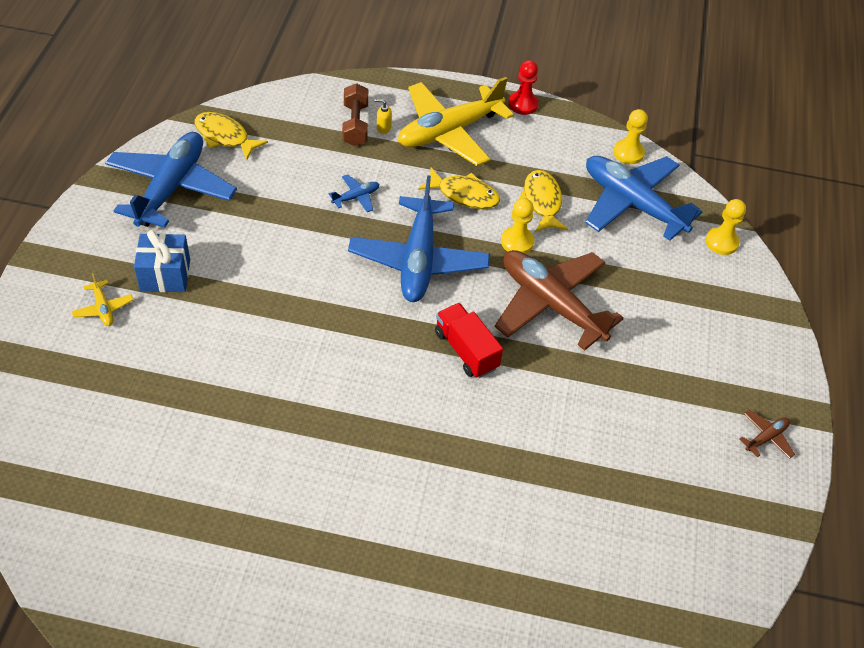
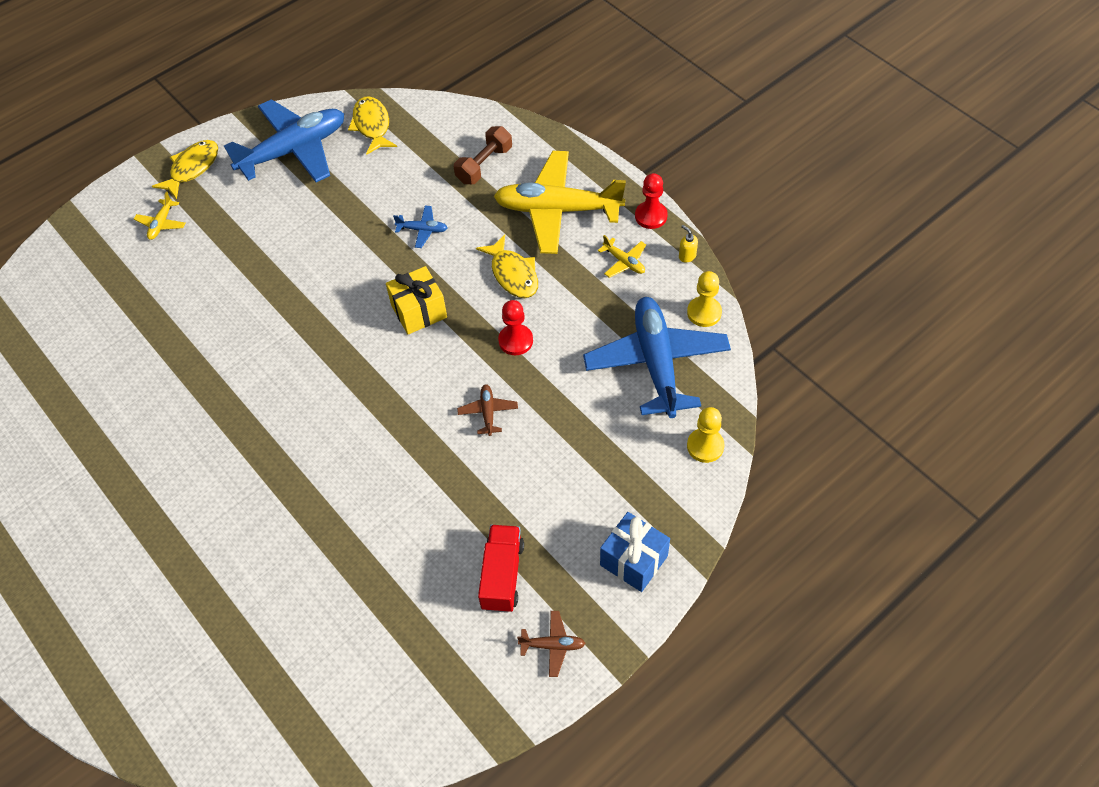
camera: 45 degrees right, 5 degrees up
(165, 275) = (224, 220): blue gift -> blue gift (634, 560)
(383, 128) = (504, 179): yellow soap dispenser -> yellow soap dispenser (687, 256)
(418, 260) = (419, 311): blue plane -> yellow gift
(466, 350) = (380, 410): red truck -> red truck (502, 575)
(517, 242) = (515, 341): yellow pawn -> red pawn
(537, 145) = (624, 262): none -> yellow plane
(542, 202) = (574, 316): yellow fish -> yellow fish (192, 168)
(551, 304) = (488, 412): brown plane -> brown plane, size x0.41

